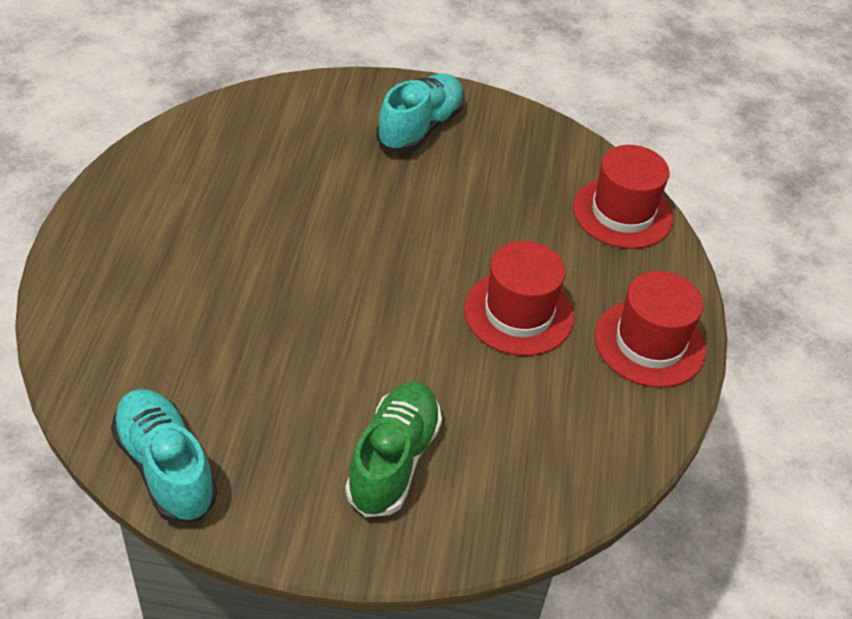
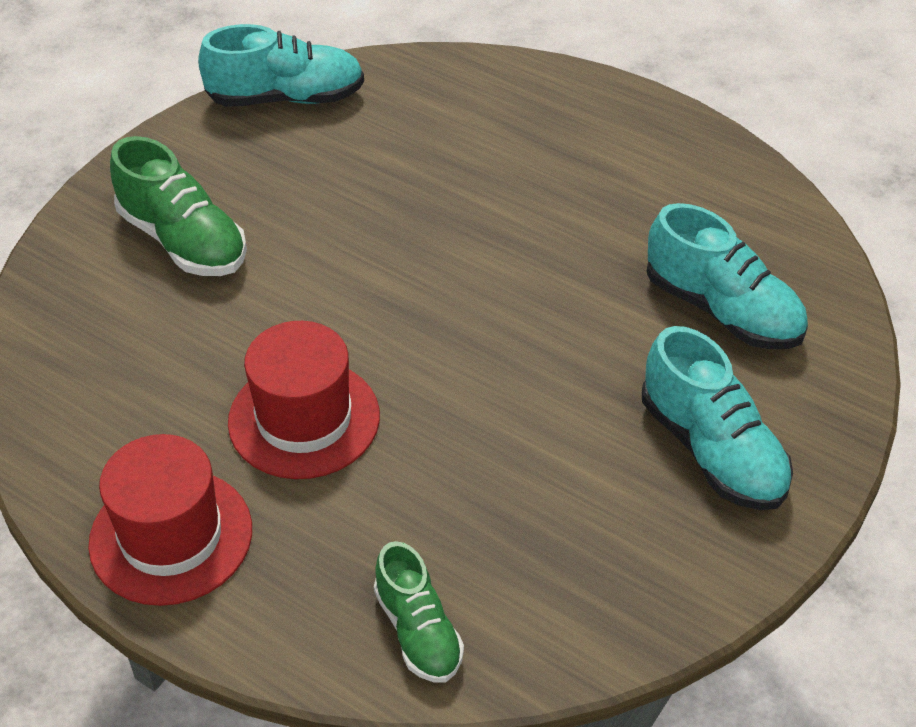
camera: 120 degrees right, 0 degrees up
(300, 142) = (722, 310): none -> turquoise shoe
(622, 213) = (418, 631): red hat -> green shoe

